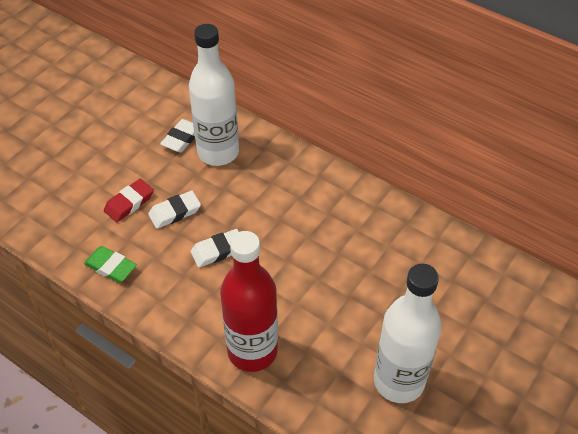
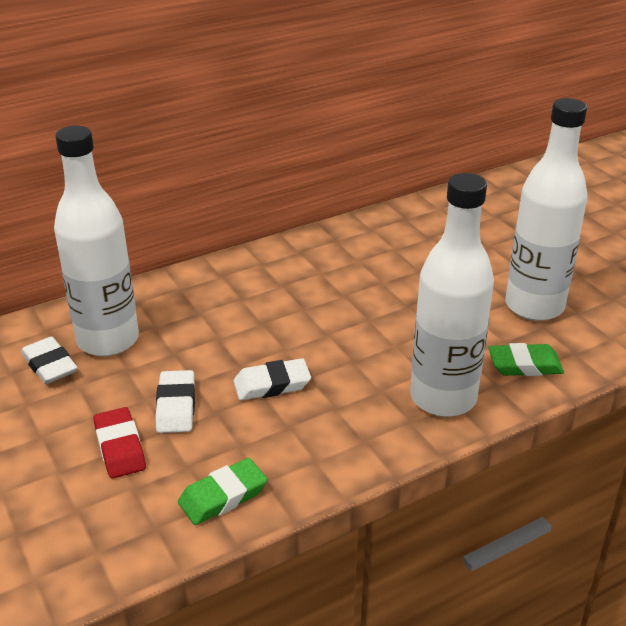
camera: 65 degrees left, 15 degrees down
(218, 251) = (272, 384): white eraser -> white eraser turned 75 degrees clockwise
(252, 351) = (443, 398): red bottle -> white bottle
(317, 393) = (524, 365): none -> green eraser

